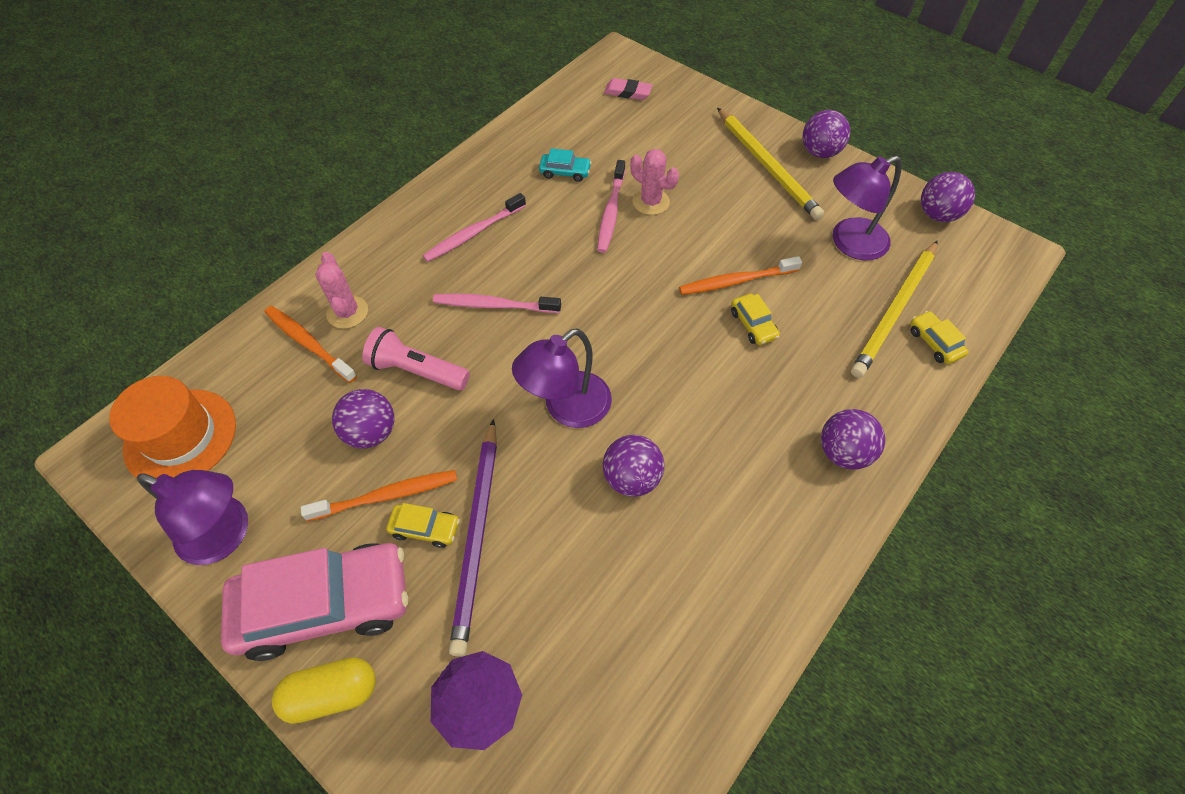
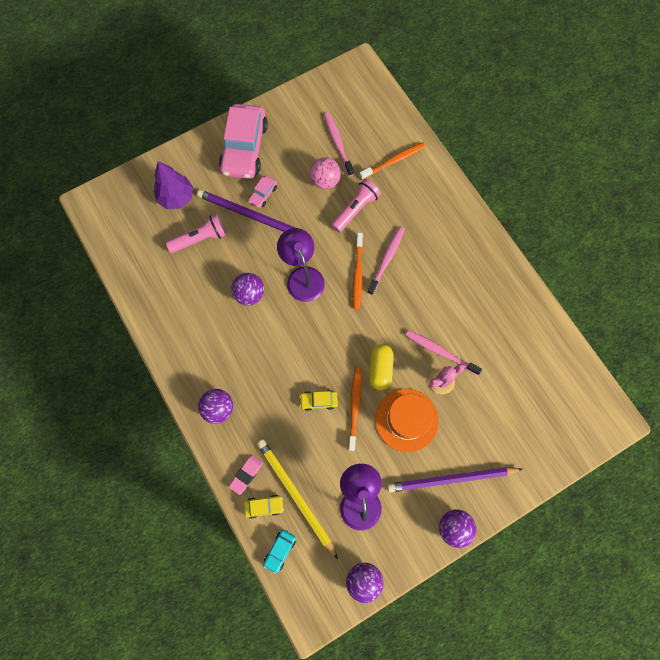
camera: 110 degrees right, 15 degrees up
(180, 436) = (356, 99): orange hat -> orange hat (406, 420)
(225, 535) = (294, 114): purple lamp -> none
(332, 693) = (206, 145): yellow capsule -> yellow capsule (380, 369)
(347, 312) = (409, 183): pink cactus -> none
(371, 432) = (325, 181): purple ball -> pink ball
(387, 495) = (287, 181): orange toothbrush -> orange toothbrush (357, 274)
(425, 528) = (263, 194): yellow car -> pink car
(473, 233) = (448, 262): pink toothbrush -> pink toothbrush (338, 143)
(557, 611) = (200, 239): none -> pink flashlight
(565, 172) = (488, 335): turquoise car -> turquoise car (280, 550)
(627, 92) = (564, 410): pink eraser -> pink eraser (246, 474)
(767, 165) = (452, 479): yellow pencil -> purple pencil

